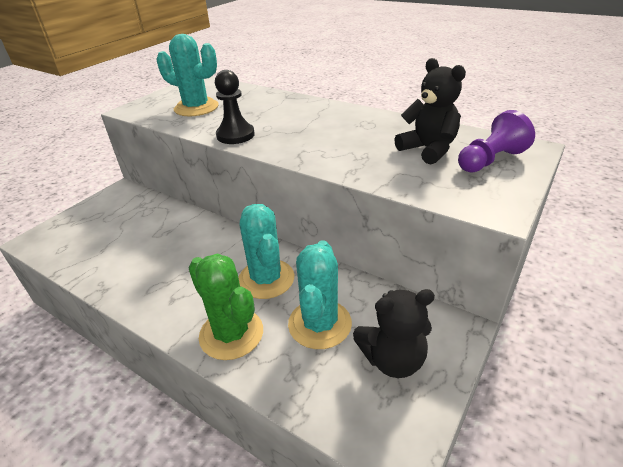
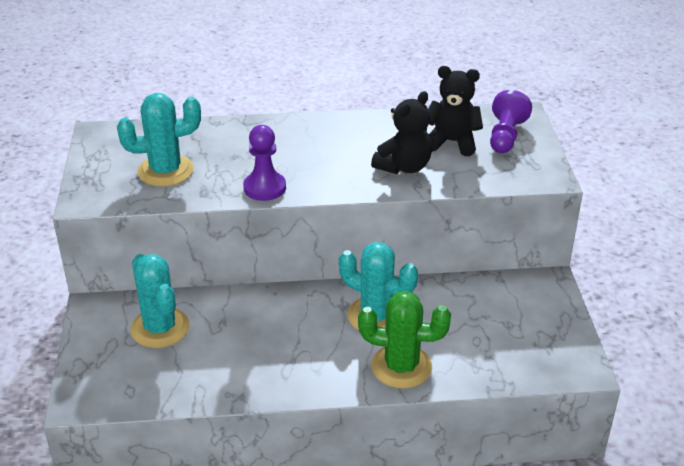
camera: 40 degrees left, 0 degrees up
(235, 135) = (264, 188): black pawn -> purple pawn
(319, 324) = (457, 326): turquoise cactus -> turquoise cactus (160, 328)
(392, 359) = (529, 322): black teddy bear -> black teddy bear (404, 167)

